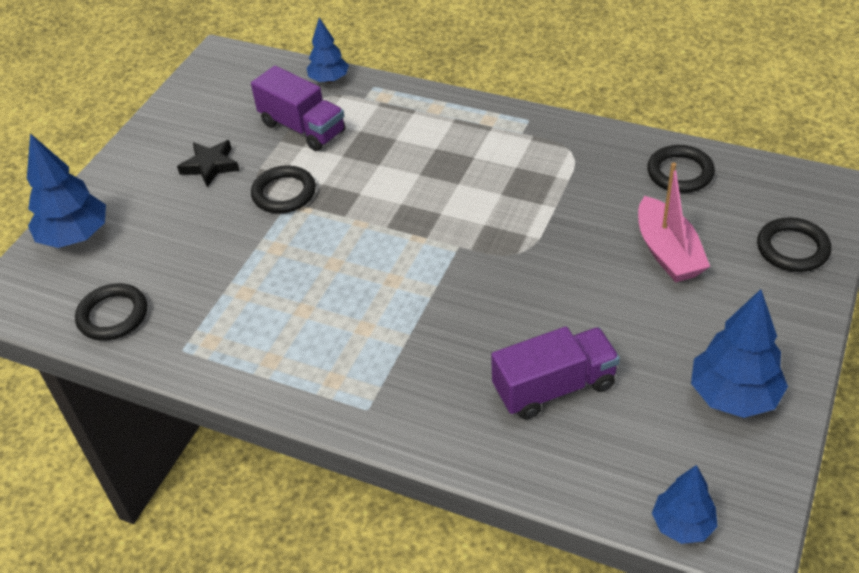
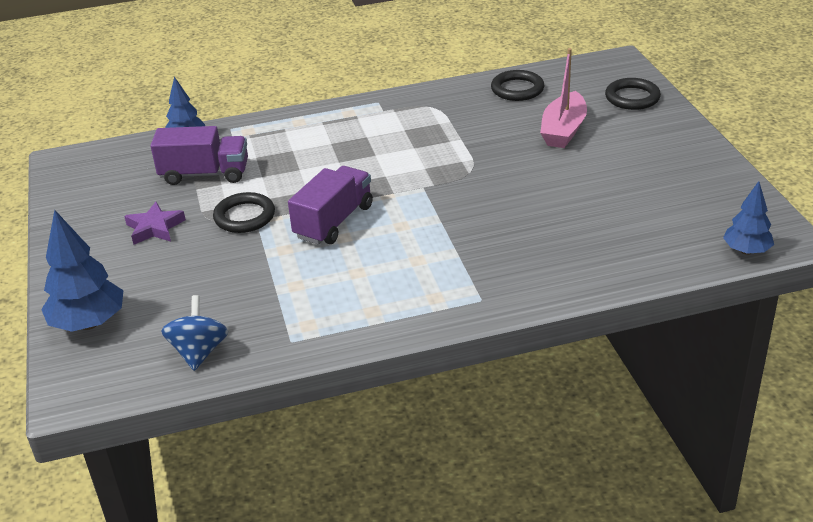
camera: 40 degrees left, 10 degrees down
(113, 315) = (199, 352): black ring -> blue spinning top
(210, 166) = (155, 228): black star -> purple star
(554, 387) = (587, 227): purple truck -> purple truck (334, 222)
(667, 252) = (563, 130): pink boat -> pink boat turned 75 degrees clockwise
(734, 396) = (693, 179): blue tree -> none

